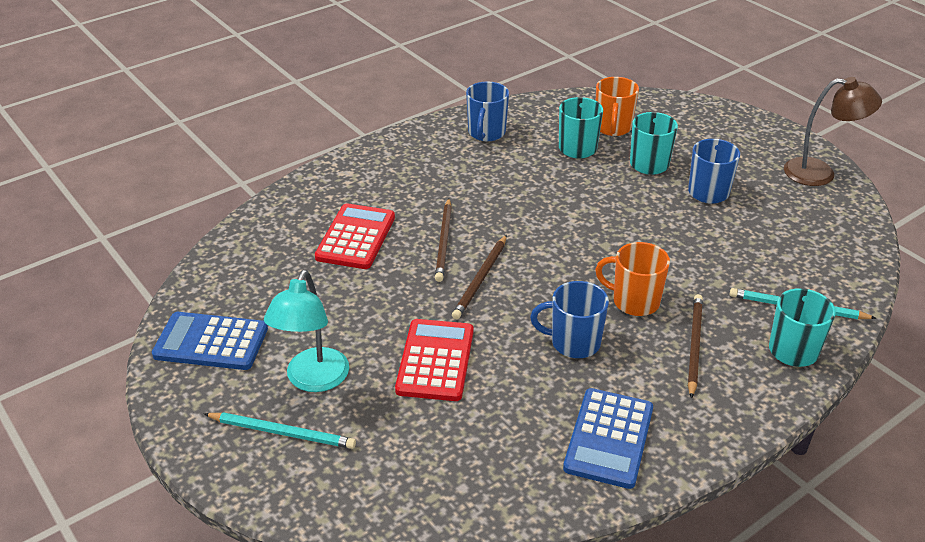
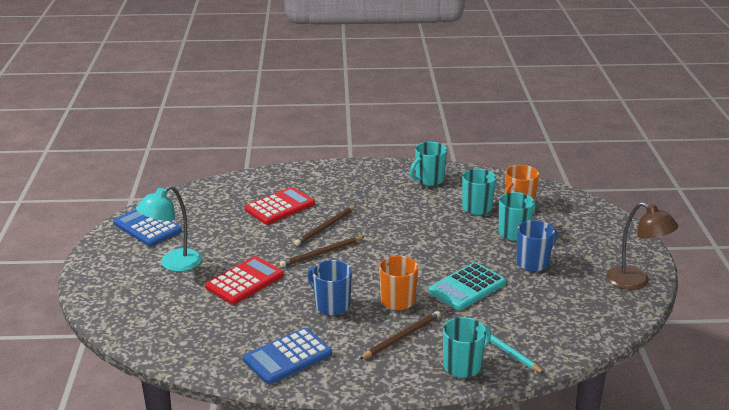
camera: 35 degrees right, 10 degrees down
(282, 432) = (131, 280): turquoise pencil -> none
(486, 133) = (429, 180): blue mug -> turquoise mug
(683, 250) = (467, 287): none -> turquoise calculator

